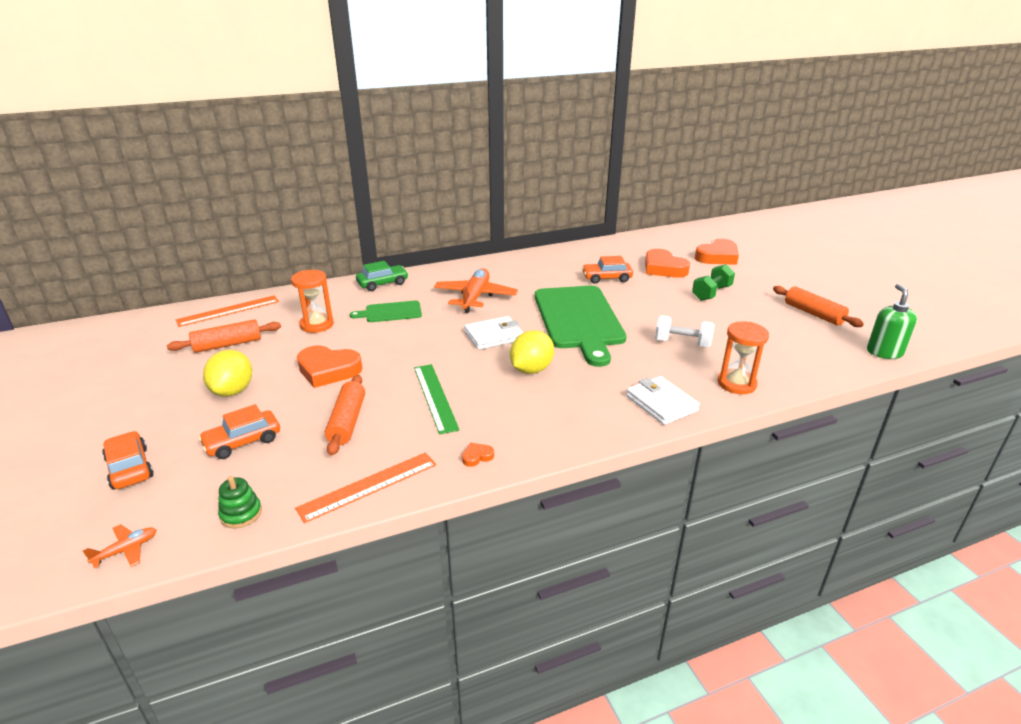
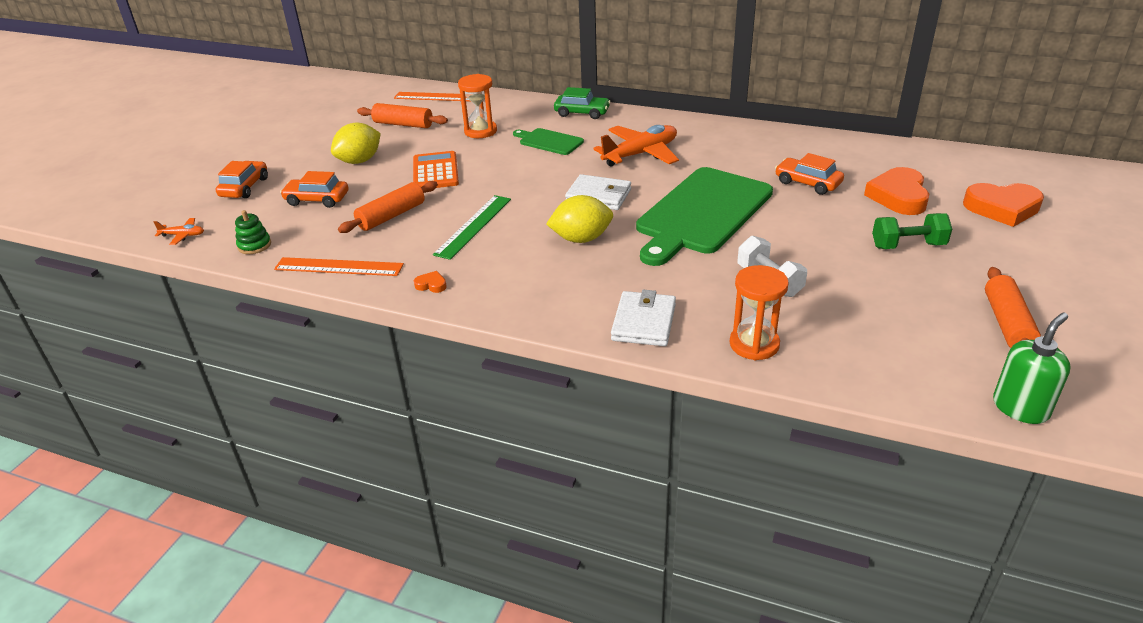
camera: 45 degrees right, 5 degrees up
(328, 370) = (435, 171): orange heart -> orange calculator

